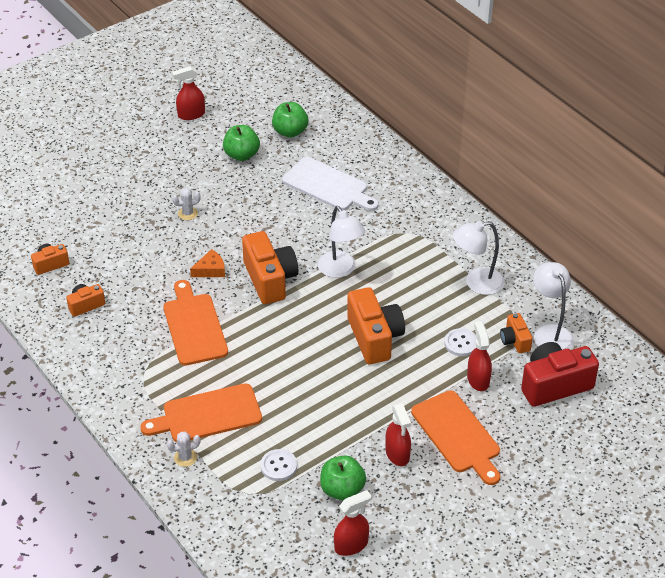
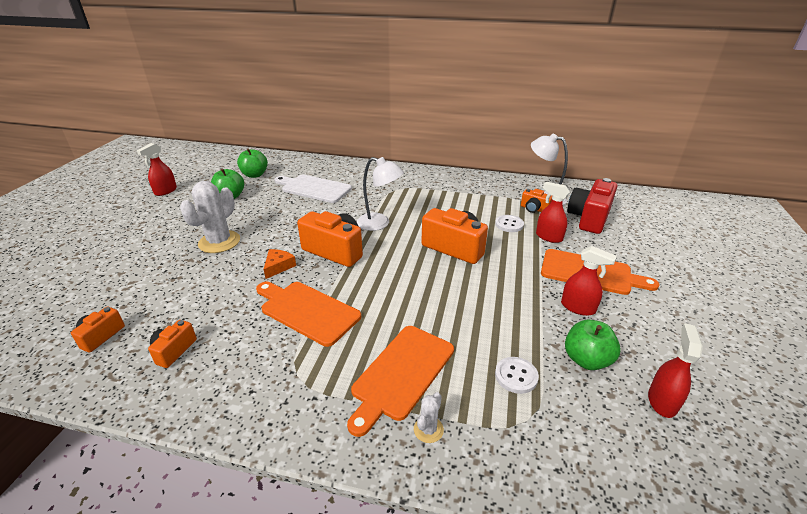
camera: 40 degrees left, 10 degrees down
(188, 213) = (219, 242): white cactus -> white cactus, size x2.14
(328, 186) = (314, 188): white cutting board -> white cutting board turned 150 degrees counterclockwise
(476, 283) = (470, 194): white lamp -> none

